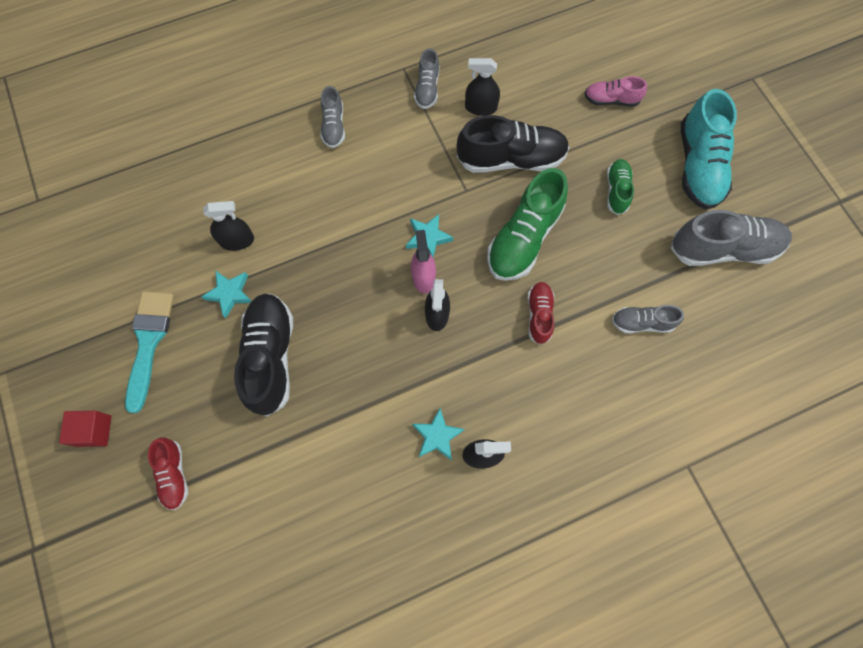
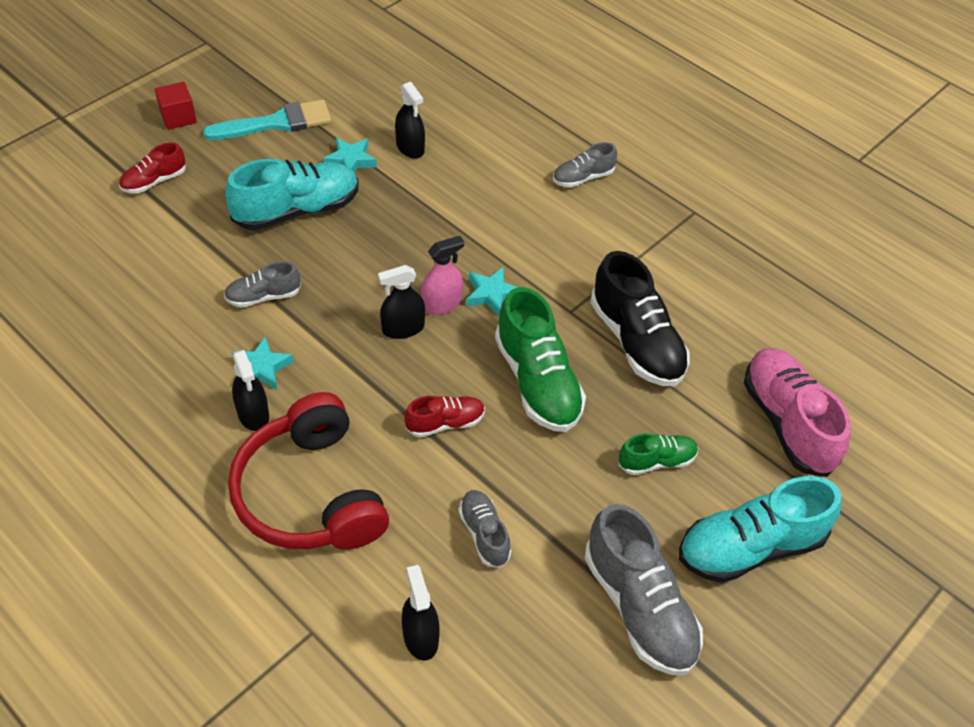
camera: 65 degrees right, 20 degrees down
(271, 357) = (297, 210): black shoe -> turquoise shoe
(427, 89) = (681, 240): grey shoe -> grey shoe (263, 296)
(481, 107) = (688, 294): black spray bottle -> black spray bottle (420, 637)
(523, 238) = (537, 382): green shoe -> green shoe turned 120 degrees counterclockwise
(571, 433) = (310, 494): none -> red headphones
(611, 100) = (787, 422): pink shoe -> pink shoe, size x1.86

